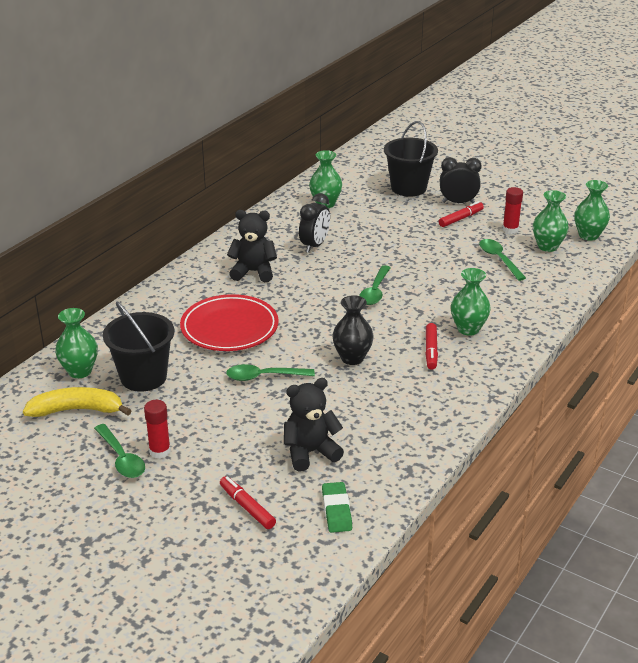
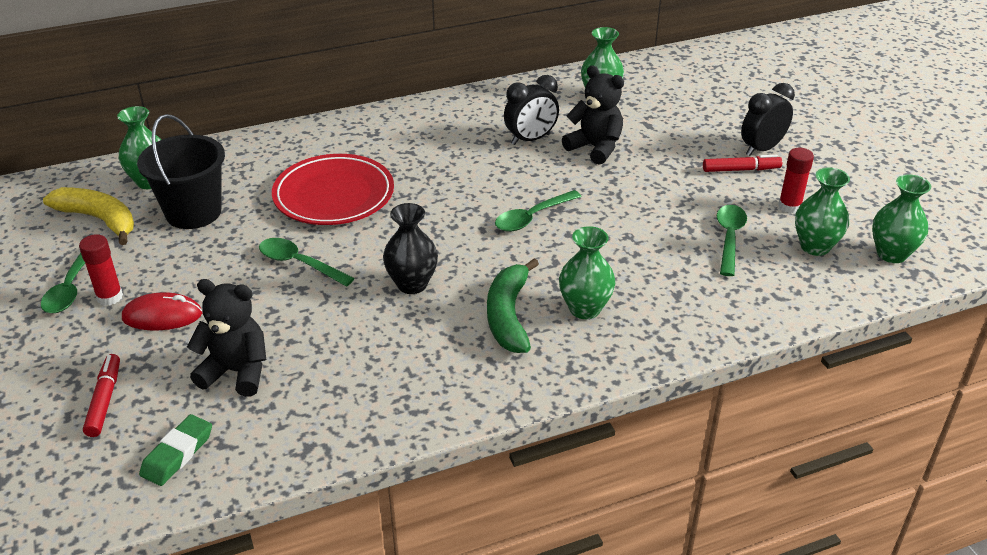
camera: 35 degrees right, 5 degrees up
(215, 445) = (162, 316): none -> red mouse
(253, 272) = (432, 144): black teddy bear -> black teddy bear (595, 148)
(408, 188) = (720, 111): black bucket -> none
(431, 350) = (508, 315): red marker -> green banana
(458, 202) = (761, 149): black clock -> black clock turned 75 degrees counterclockwise

